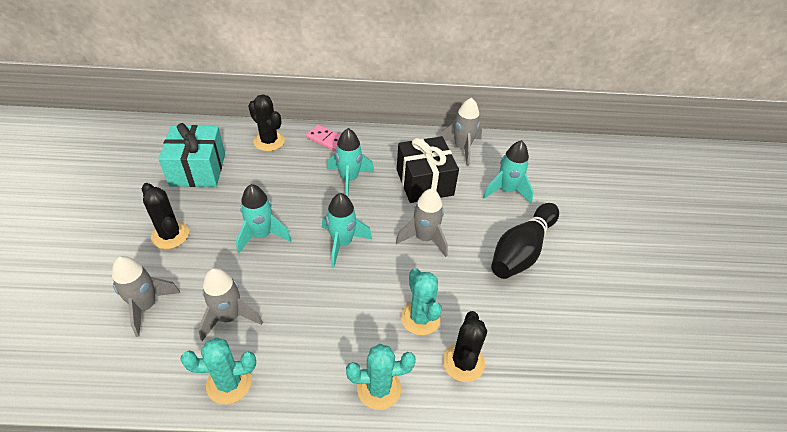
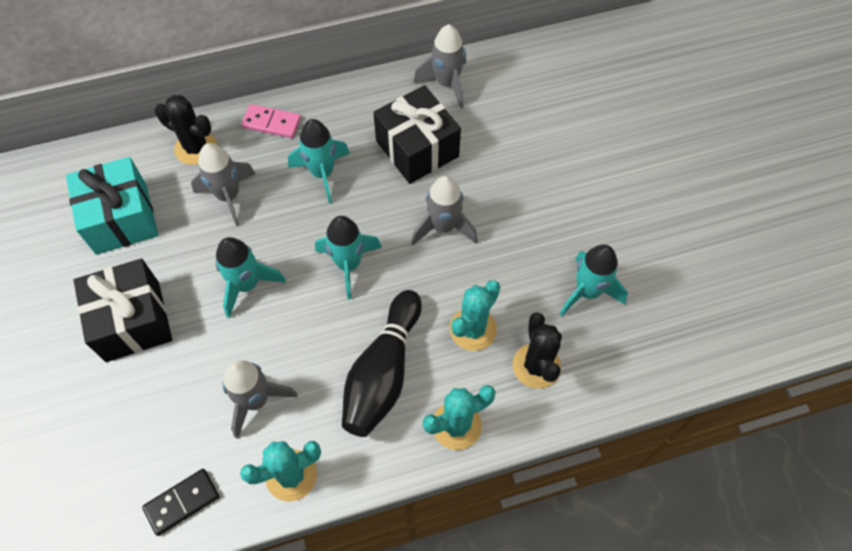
camera: 15 degrees left, 15 degrees up
(136, 375) = (182, 502): none -> black domino
(146, 306) = (151, 420): grey rocket -> grey rocket (229, 196)
(170, 235) = (133, 321): black cactus -> black gift
(420, 318) = (473, 329): turquoise cactus -> turquoise cactus turned 75 degrees clockwise
(506, 190) = (520, 130): turquoise rocket -> turquoise rocket (587, 292)
(521, 251) = (560, 208): black bowling pin -> black bowling pin (383, 373)

